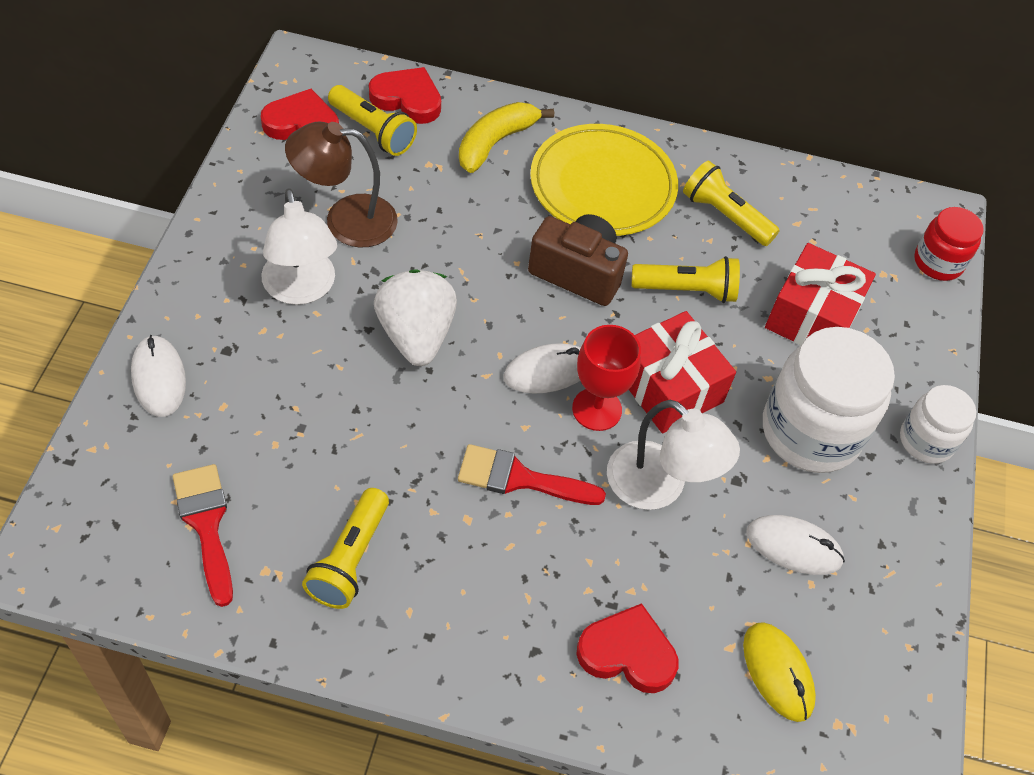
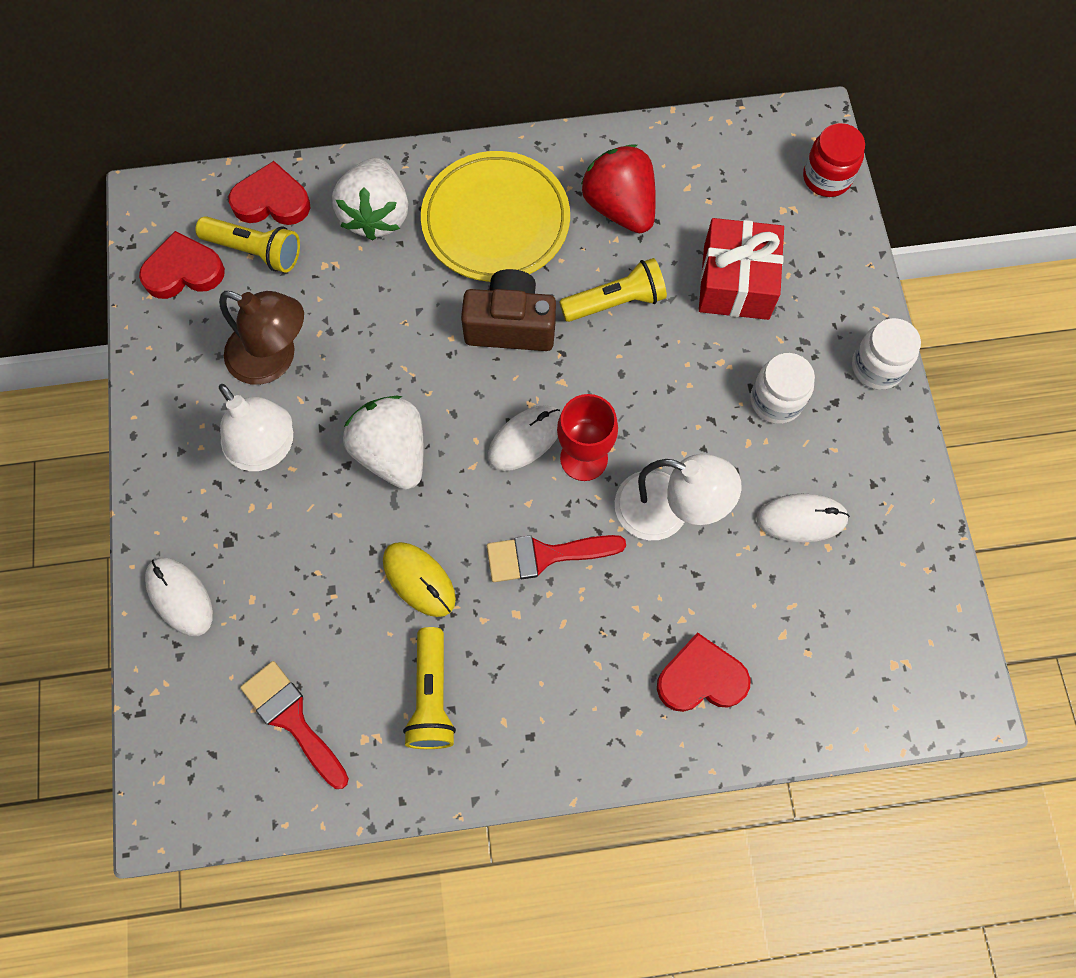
camera: 15 degrees left, 15 degrees up
(346, 220) = (274, 359): brown lamp -> brown lamp turned 135 degrees counterclockwise
(495, 142) = (376, 215): yellow banana -> white strawberry
(669, 387) = (638, 408): red gift -> none
(725, 216) = (619, 207): yellow flashlight -> red strawberry
(777, 672) = (829, 641): yellow mouse -> yellow mouse (419, 580)
(810, 431) = (776, 400): white jar -> white jar, size x0.55

